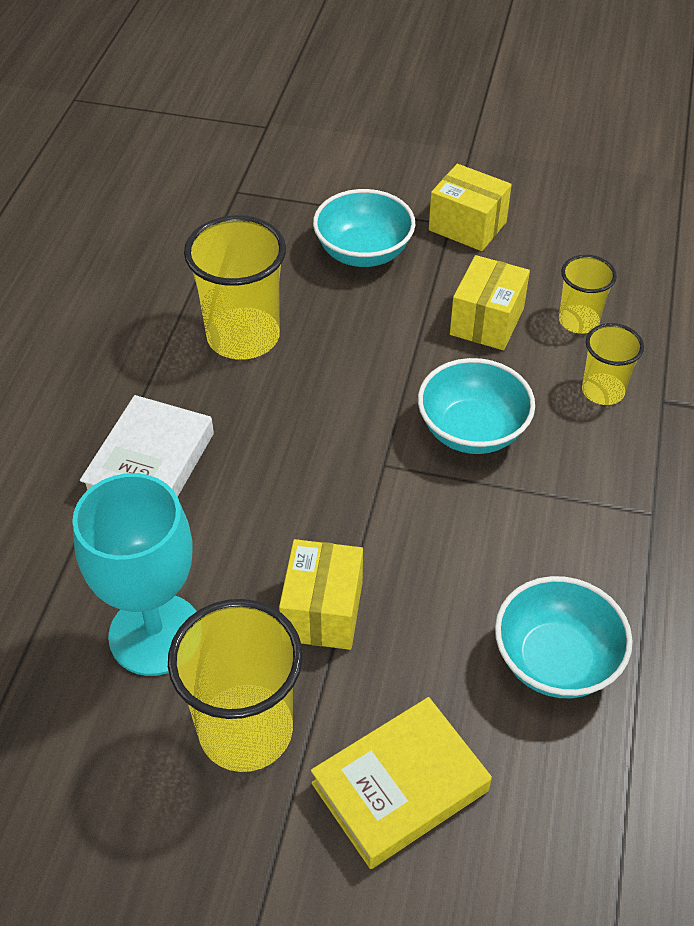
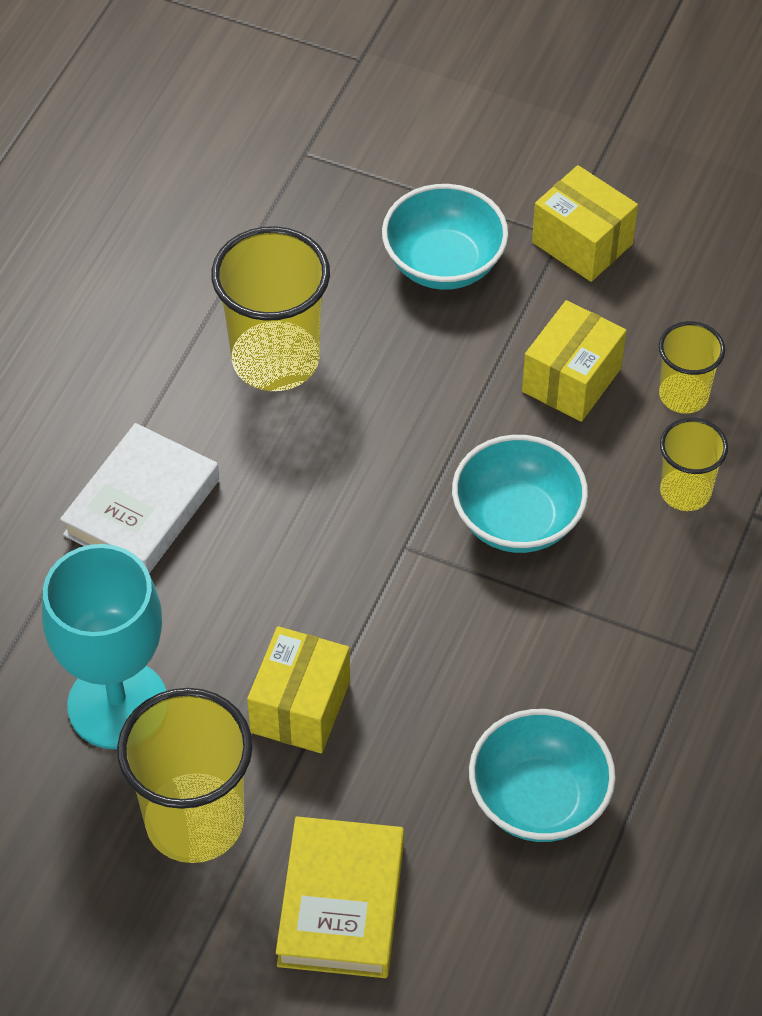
camera: 10 degrees right, 5 degrees up
(400, 787) = (341, 903): yellow book -> yellow book turned 60 degrees counterclockwise

